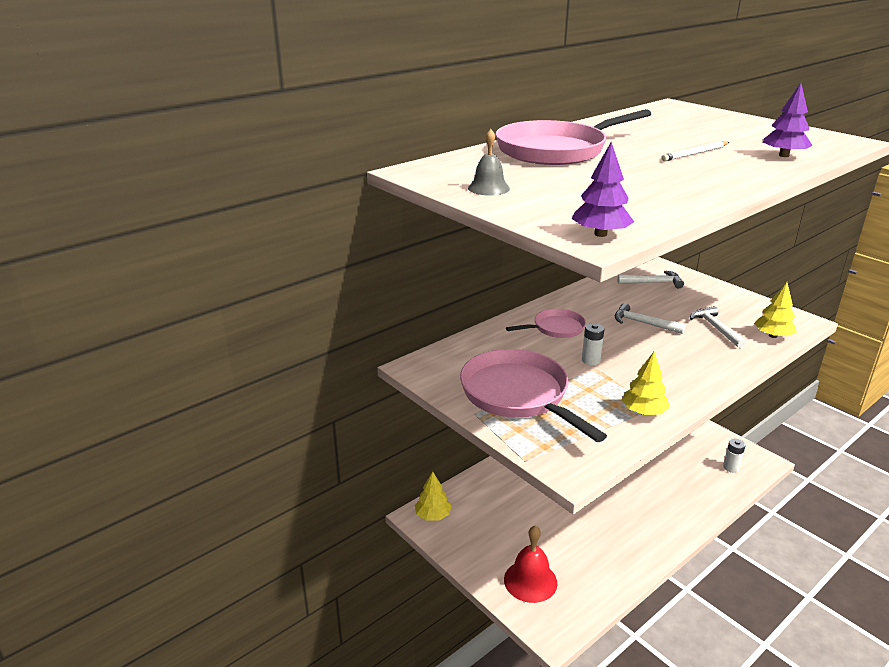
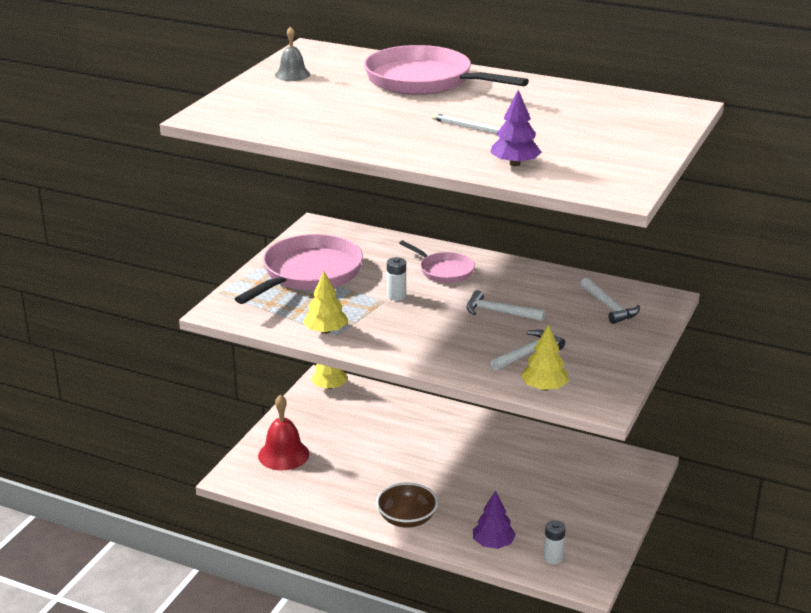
camera: 65 degrees right, 0 degrees up
(600, 234) = (219, 116): purple tree -> purple tree (493, 543)
(643, 323) = (499, 312): white hammer -> white hammer turned 75 degrees counterclockwise
(660, 528) = (407, 518): none -> brown bowl

